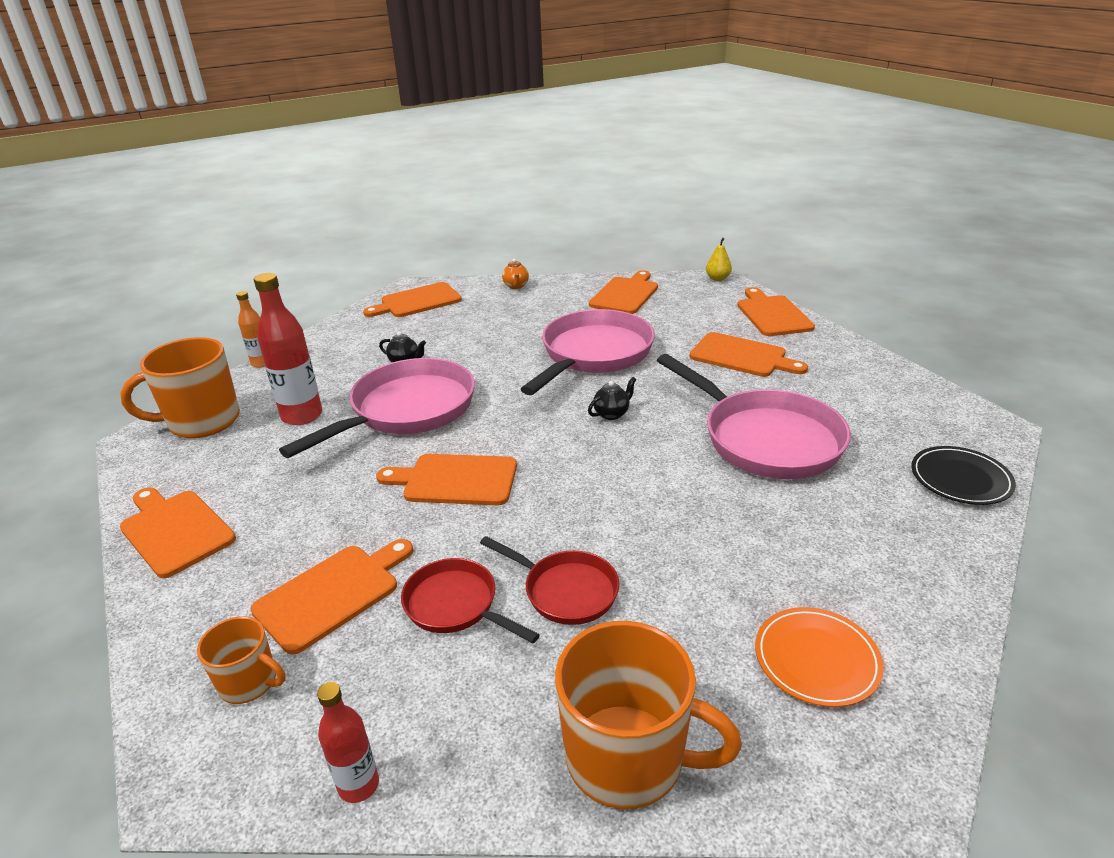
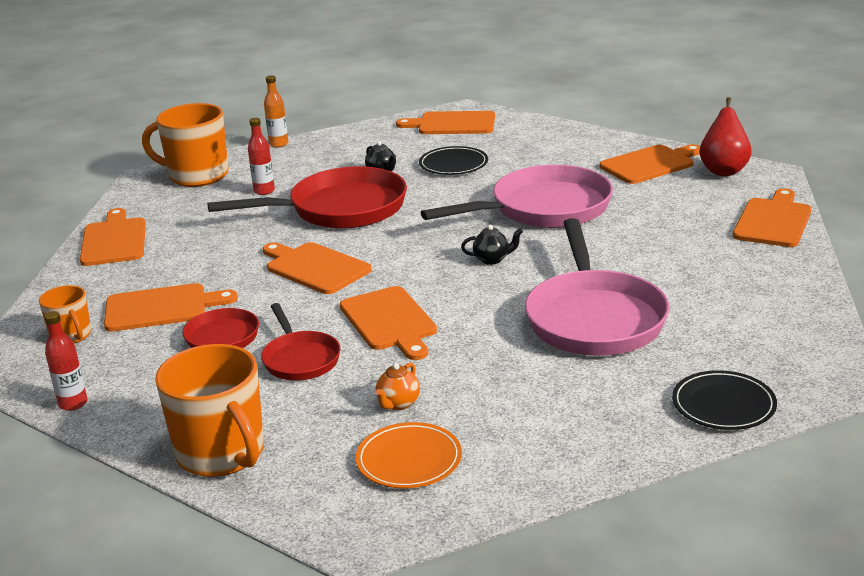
camera: 35 degrees right, 5 degrees down
(302, 416) = (264, 191): red bottle -> red bottle, size x0.57
(407, 410) = (339, 209): pink pan -> red pan
(464, 337) = (453, 164): none -> black plate
(516, 286) = (556, 131): orange teapot -> orange teapot (398, 404)
(685, 285) = (723, 171): none -> red pear
(717, 278) = (770, 172): yellow pear -> none
(742, 356) = (680, 249): orange cutting board -> orange cutting board (389, 321)

